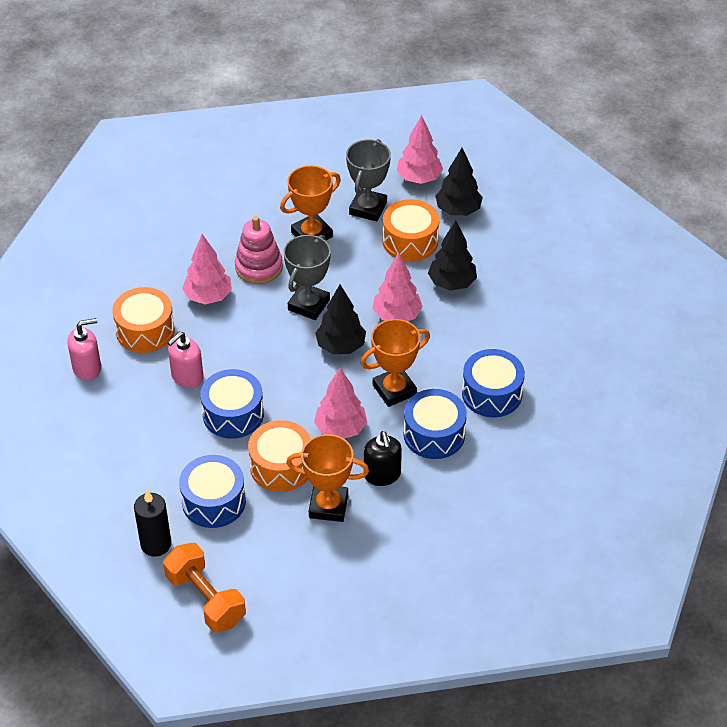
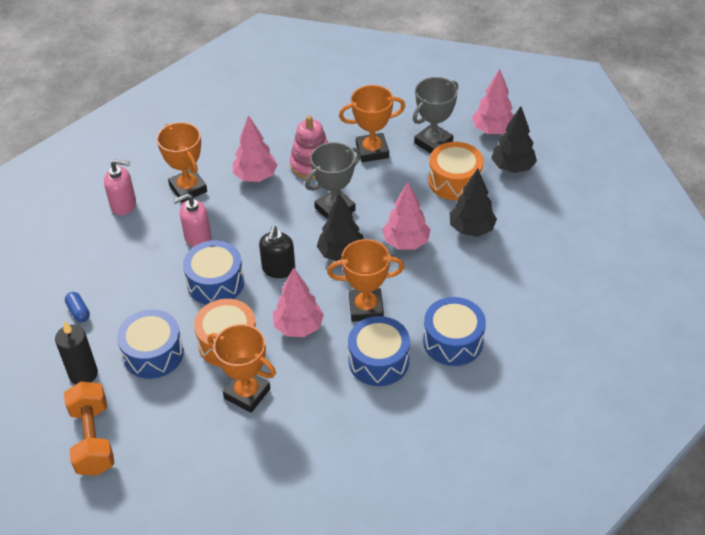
camera: 25 degrees right, 0 degrees up
(111, 488) = (78, 311): none -> blue capsule
(145, 330) = (188, 188): orange drum -> orange trophy
(382, 475) = (310, 382): black soap dispenser -> black soap dispenser (278, 269)

